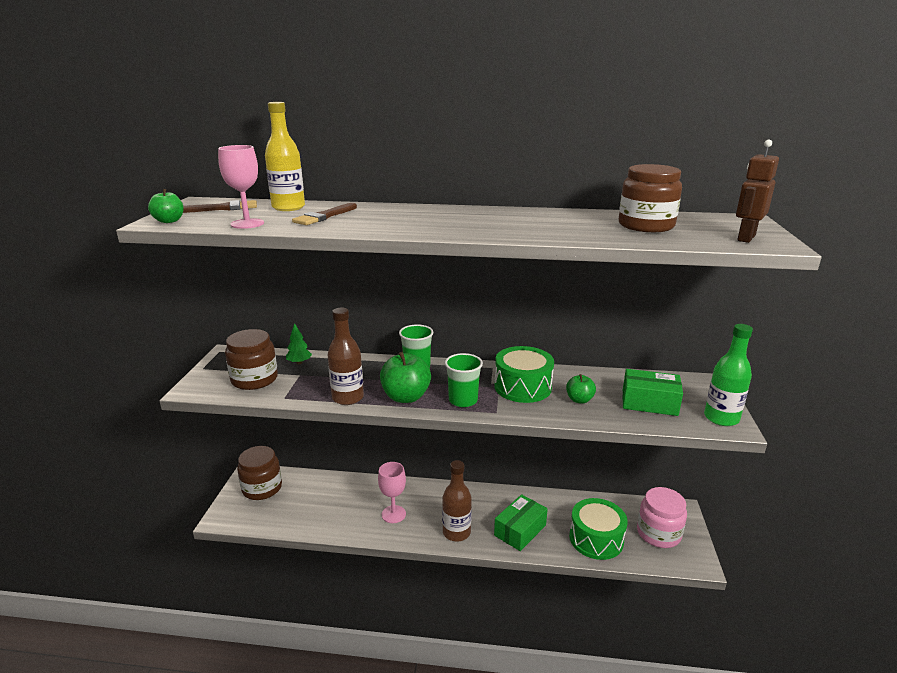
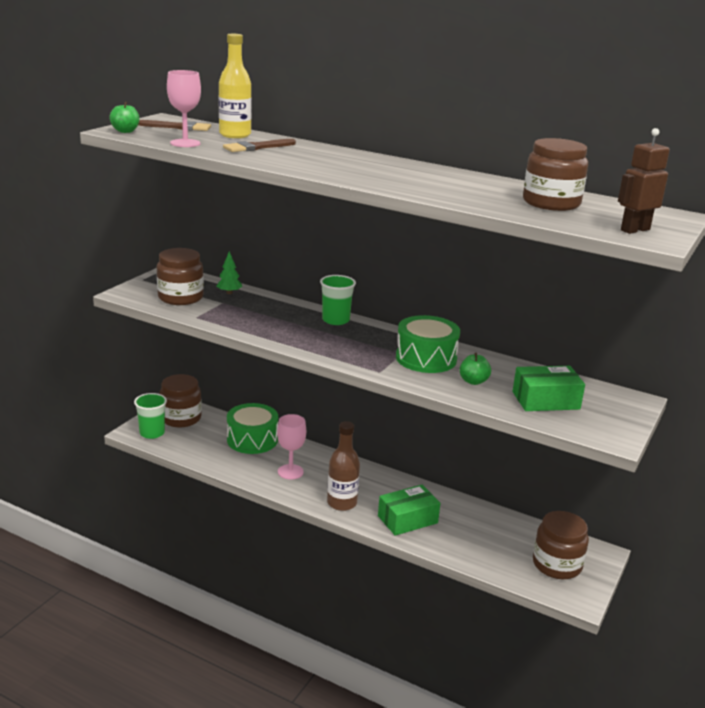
camera: 20 degrees right, 0 degrees up
(348, 398) = (251, 329): brown bottle -> none
(406, 397) = (305, 341): green apple -> none
(463, 400) = (356, 355): green cup -> green cup (152, 433)
(596, 539) = (483, 549): green drum -> green drum (252, 440)
(649, 402) = (546, 400): green box -> green box turned 45 degrees counterclockwise
(658, 533) = (557, 564): pink jar -> brown jar
(721, 418) = (610, 430): green bottle -> none

